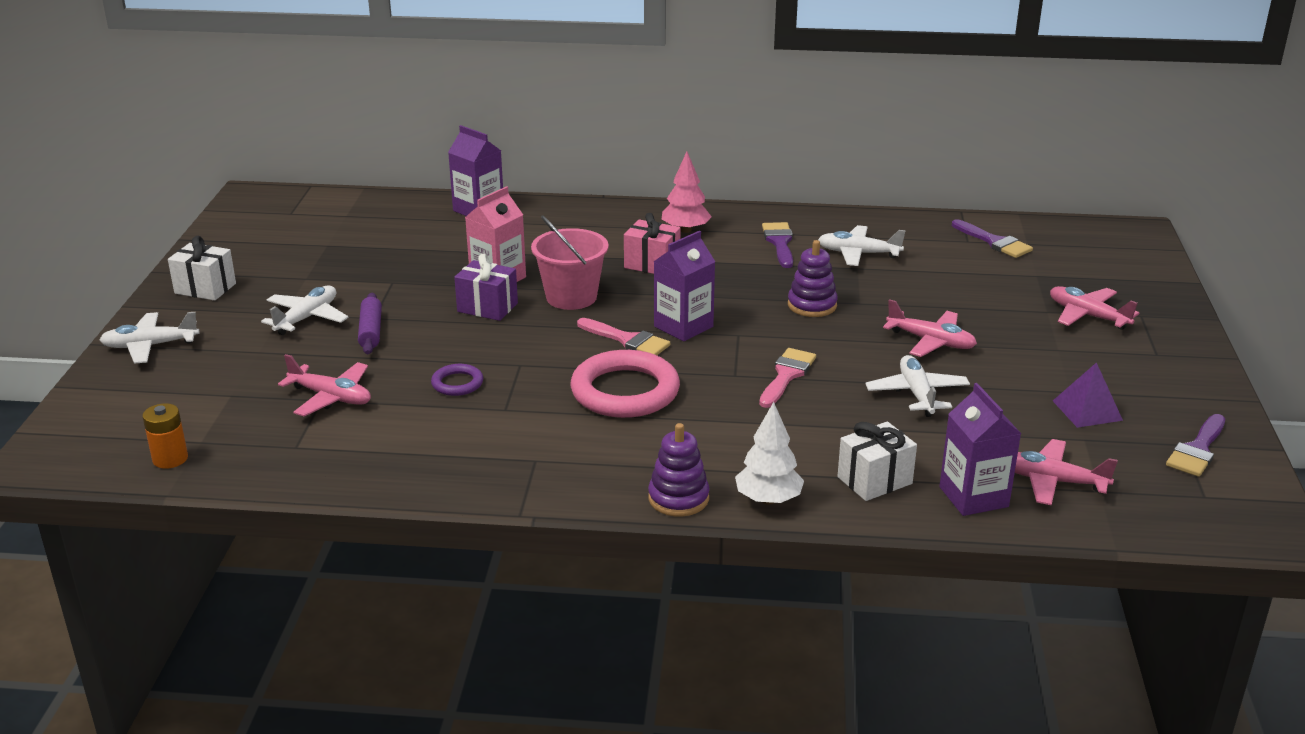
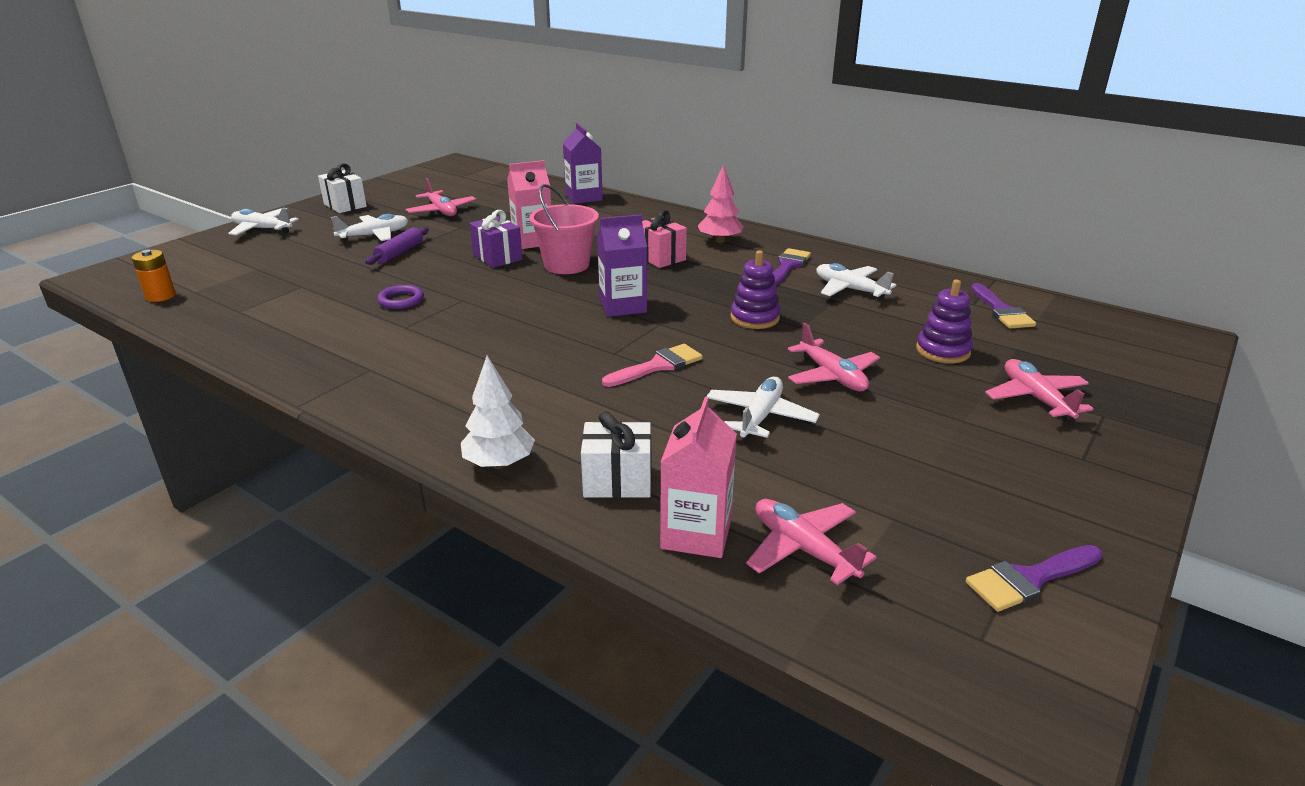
camera: 30 degrees right, 0 degrees up
(331, 397) = (309, 286): pink plane -> pink plane (442, 211)
(625, 391) = (509, 340): pink ring -> none
(627, 340) = (565, 304): pink brush -> none
(678, 498) = (428, 435): purple stacking toy -> purple stacking toy (942, 351)
(973, 497) = (696, 533): purple carton -> pink carton
(1087, 410) = (931, 489): purple pyramid -> none

